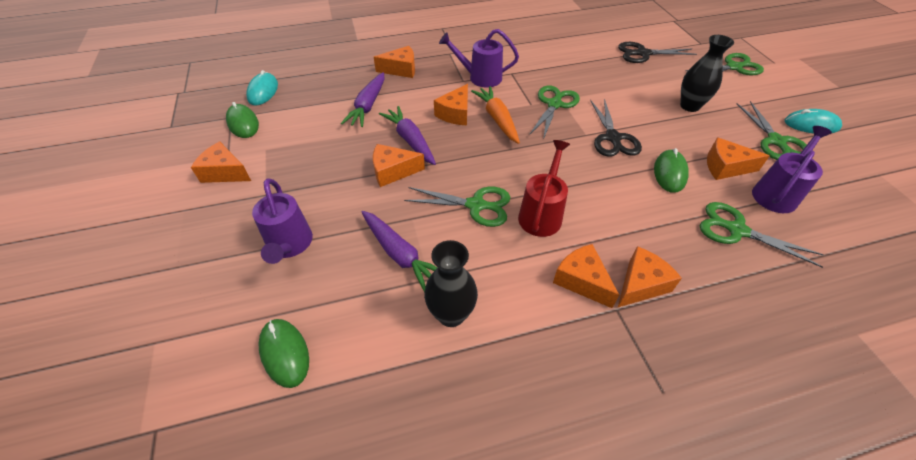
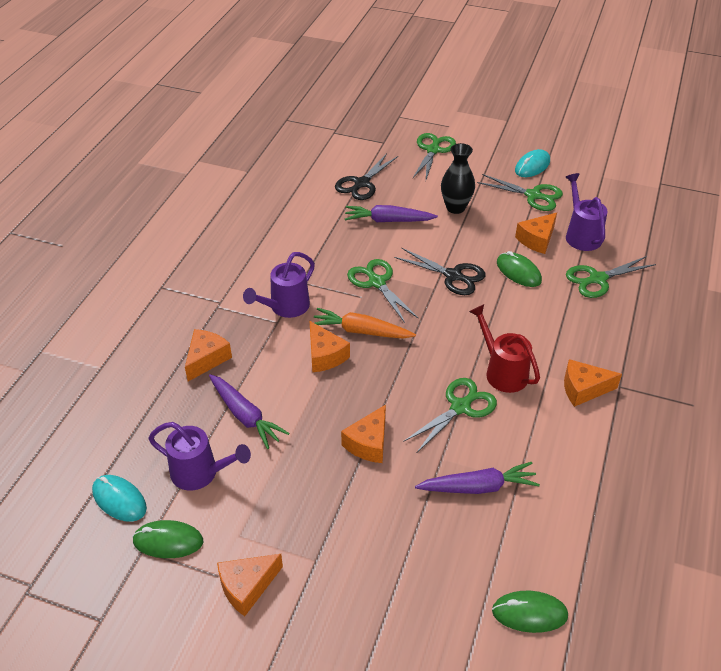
camera: 55 degrees left, 5 degrees down
(289, 246) = (407, 565): purple watering can -> purple watering can (201, 473)
(410, 140) = (334, 409): purple carrot -> purple carrot (388, 221)
(451, 314) = (563, 483): black vase -> none
(641, 284) = (608, 360): orange cheese -> none

